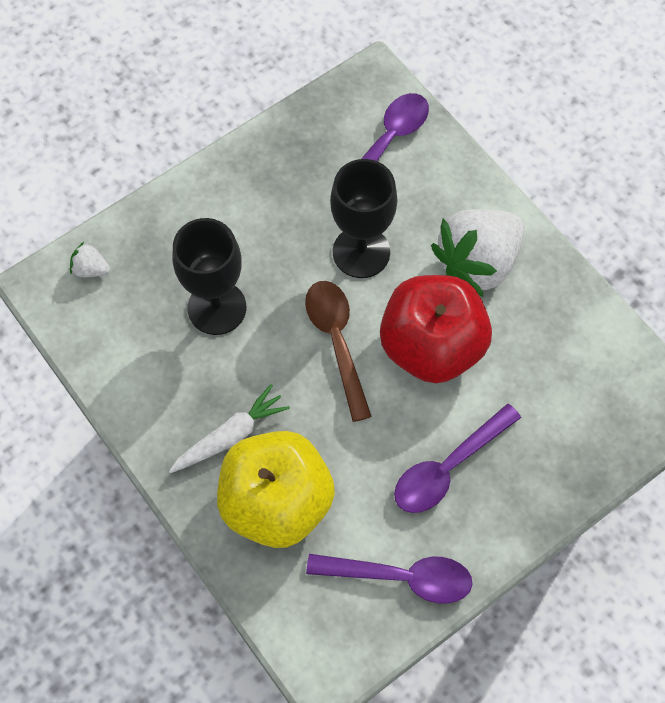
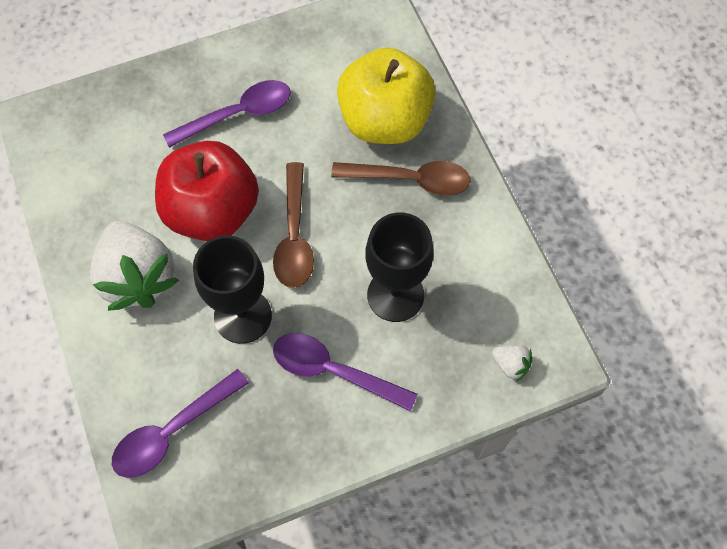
camera: 165 degrees left, 0 degrees up
(230, 436) = (410, 180): white carrot -> brown spoon
(400, 577) = (305, 49): purple spoon -> purple spoon (334, 371)
(477, 263) = (138, 277): white strawberry -> white strawberry turned 90 degrees clockwise

